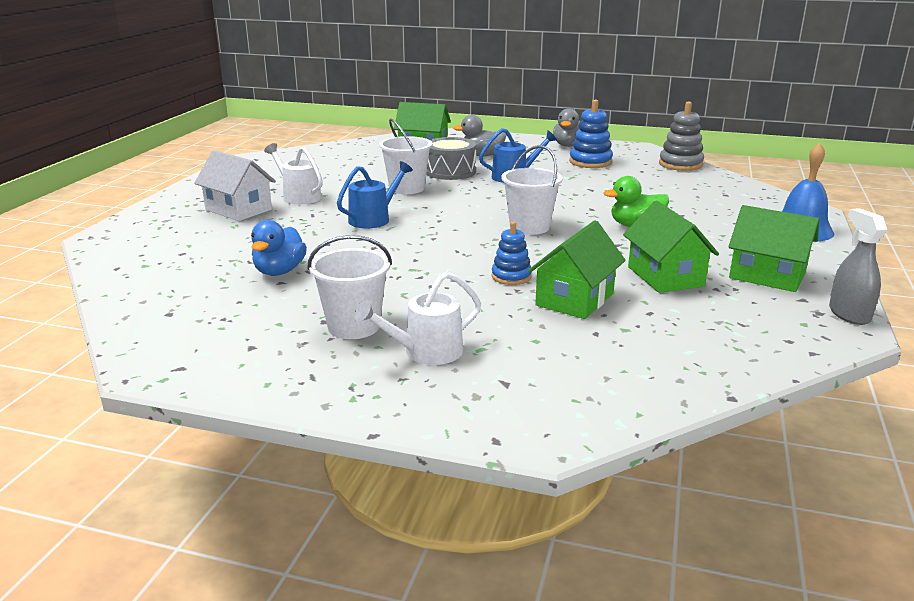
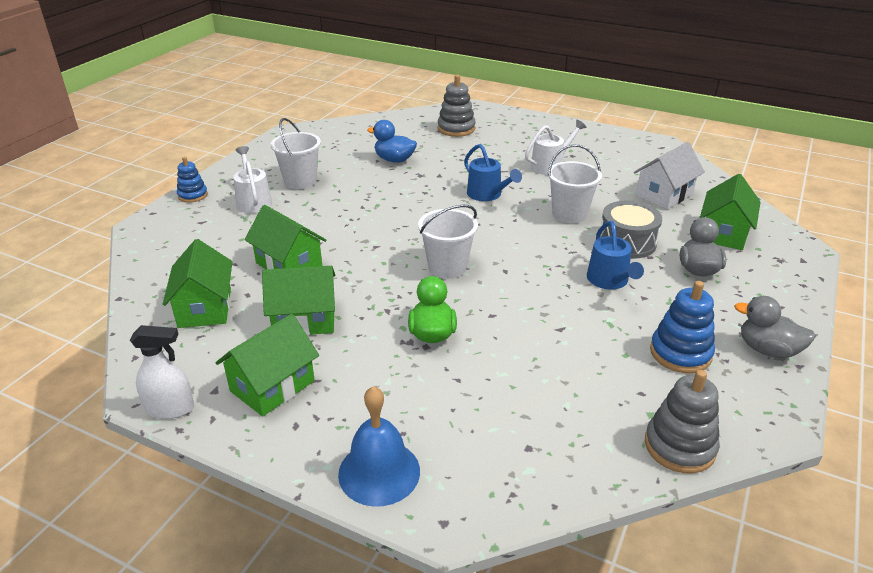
camera: 100 degrees right, 10 degrees up
(178, 243) = (456, 129): none -> grey stacking toy
(238, 210) = (520, 144): white house -> white house (664, 195)
(511, 277) = (343, 243): blue stacking toy -> blue stacking toy (192, 195)
(695, 332) = (205, 308): none -> green house
(849, 314) = (170, 408): grey spray bottle -> white spray bottle

